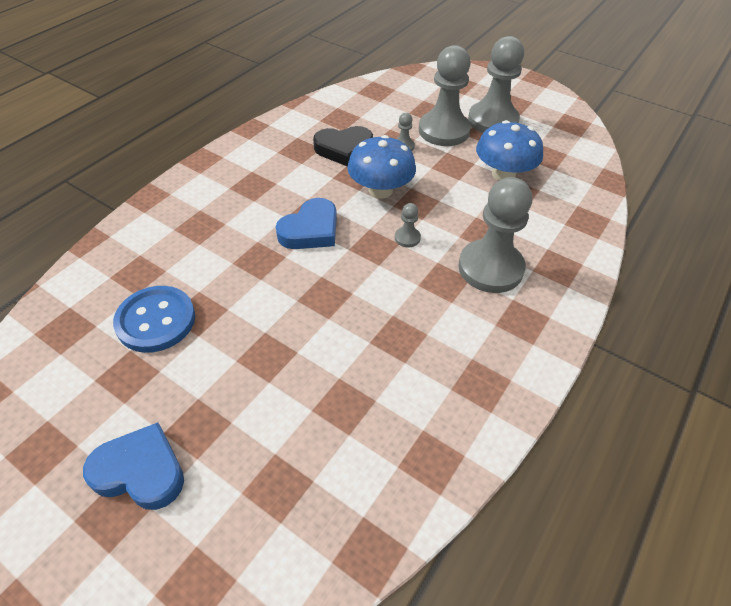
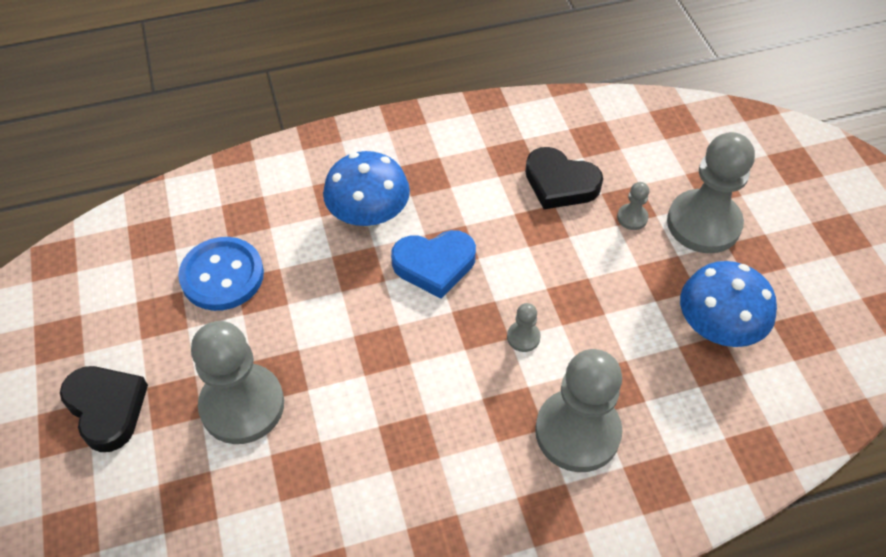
camera: 40 degrees right, 5 degrees up
(140, 471) = (106, 408): blue heart -> black heart
(380, 190) = (550, 261): blue mushroom -> blue mushroom (368, 214)
(493, 121) = (784, 244): grey pawn -> grey pawn (242, 405)

